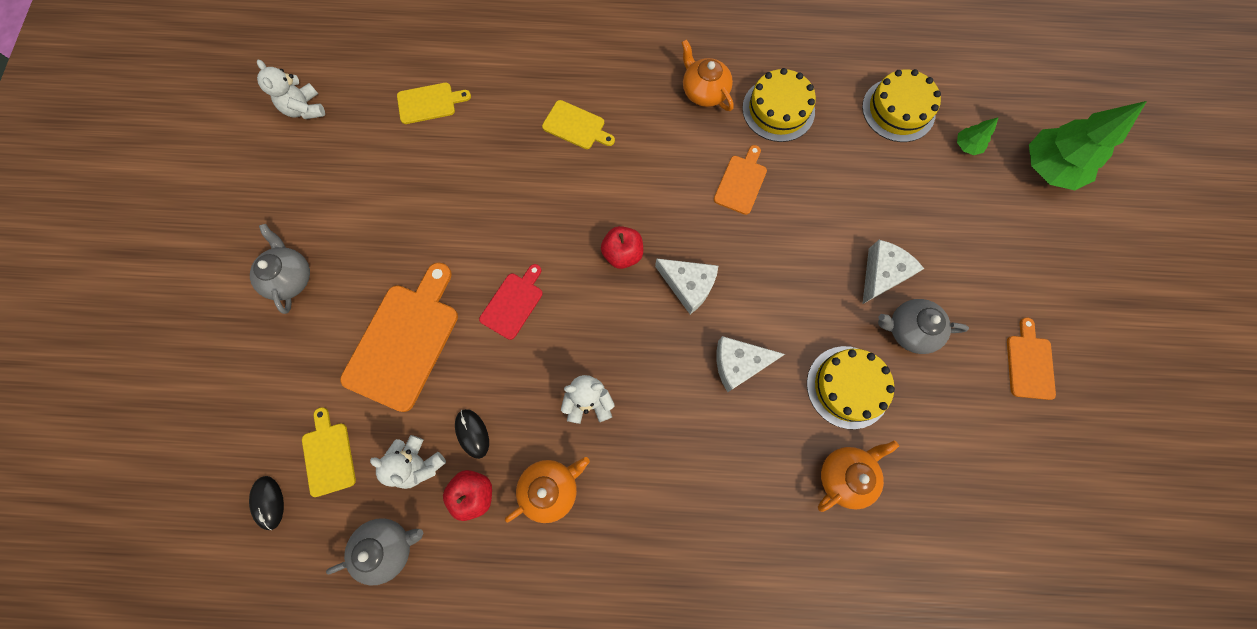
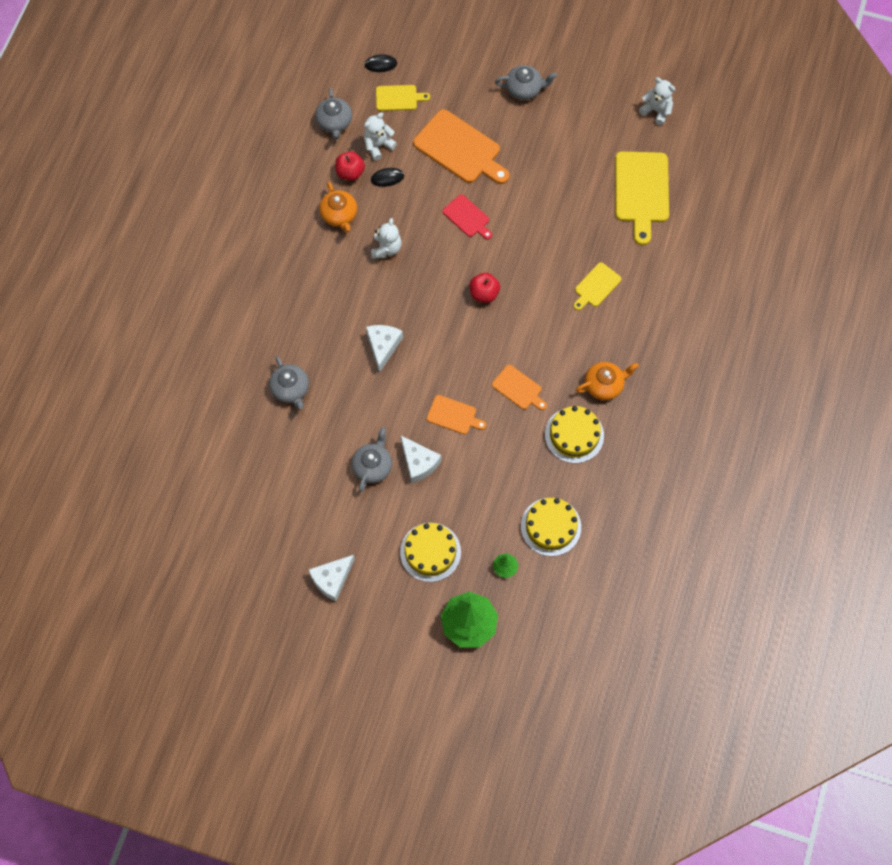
camera: 105 degrees right, 5 degrees down
(305, 109) = (656, 111): white teddy bear -> white teddy bear turned 45 degrees clockwise
(429, 103) = (641, 191): yellow cutting board -> yellow cutting board, size x1.86
(688, 285) = (448, 330): white cheese -> white cheese (332, 579)
(845, 475) = (291, 389): orange teapot -> grey teapot
(848, 387) = (346, 411): yellow cake -> yellow cake (430, 552)
(1029, 364) = (324, 538): orange cutting board -> orange cutting board (453, 415)

